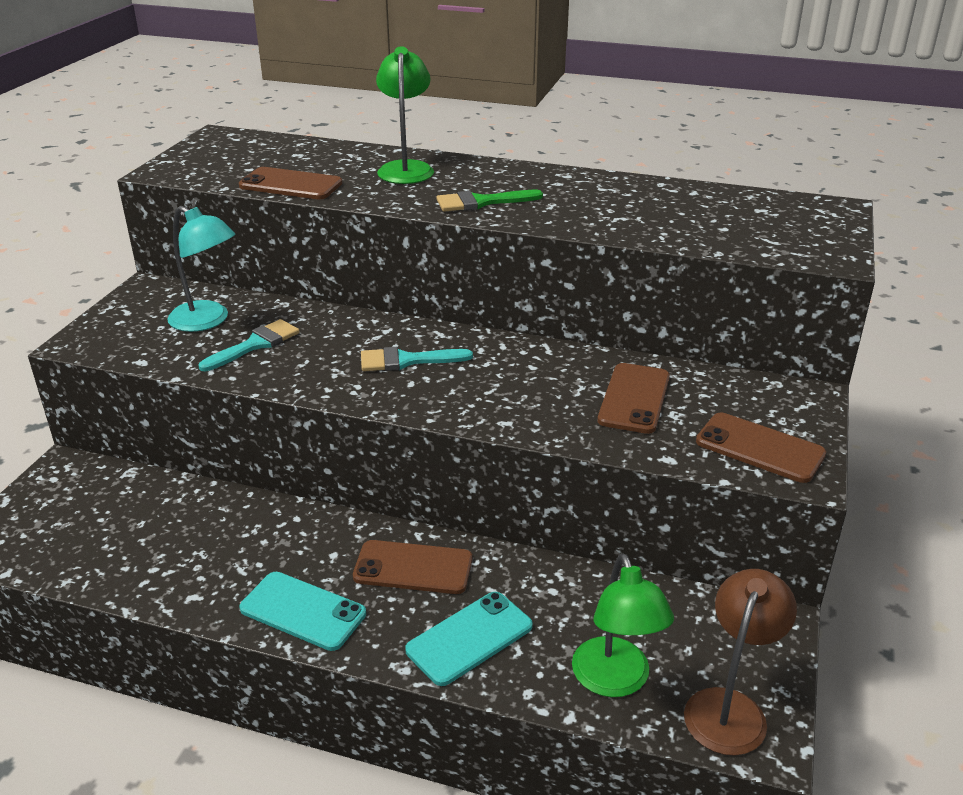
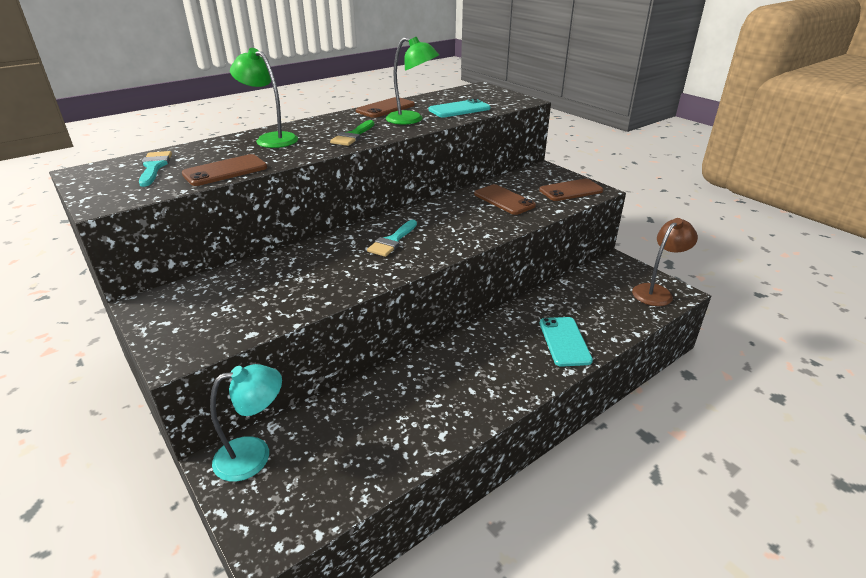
camera: 55 degrees left, 0 degrees up
(207, 321) = (239, 291): turquoise lamp -> turquoise lamp (254, 455)
(255, 344) = (300, 282): turquoise brush -> turquoise brush (154, 167)
(303, 611) = (496, 391): turquoise phone -> turquoise phone (459, 109)
(413, 568) = (496, 339): brown phone -> brown phone (385, 108)
(615, 681) = (623, 312): green lamp -> green lamp (411, 120)
(730, 707) = (656, 291): brown lamp -> brown lamp turned 75 degrees clockwise

